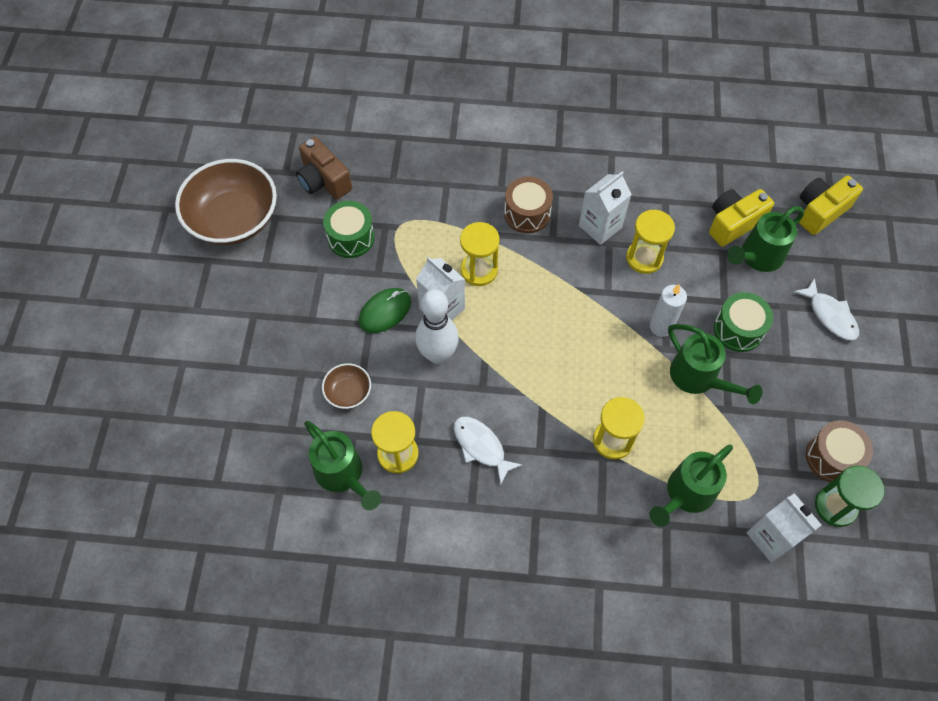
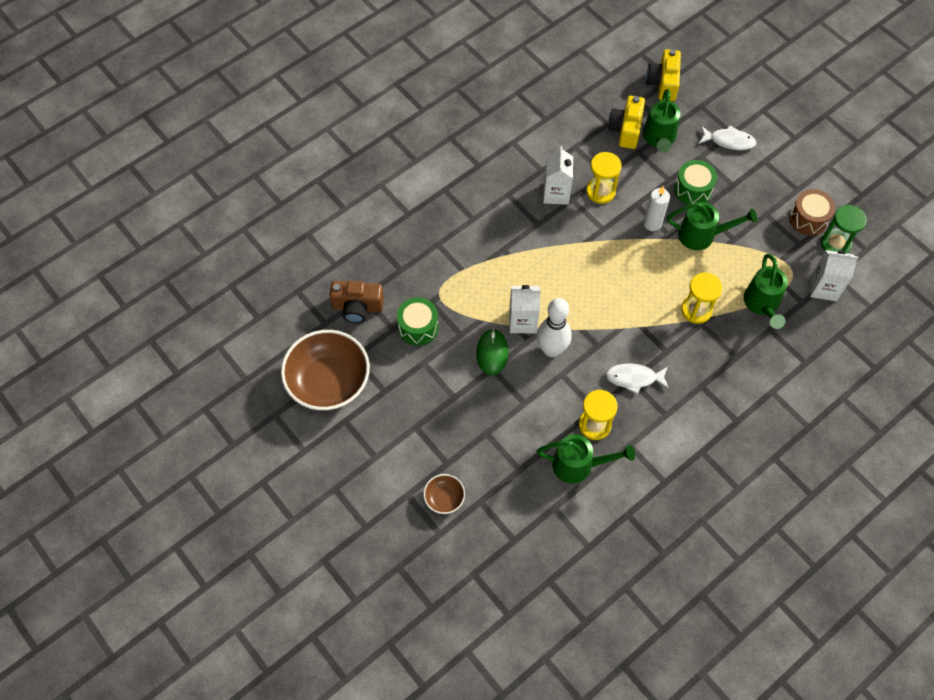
camera: 45 degrees left, 0 degrees up
(348, 392) = (526, 418): brown bowl -> brown bowl (444, 498)
(479, 270) = (517, 279): yellow hourglass -> none
(527, 213) = (506, 221): brown drum -> none

